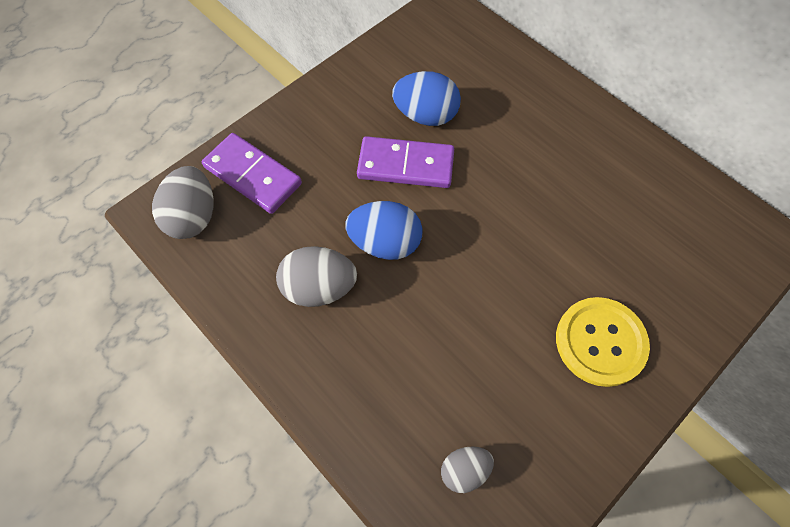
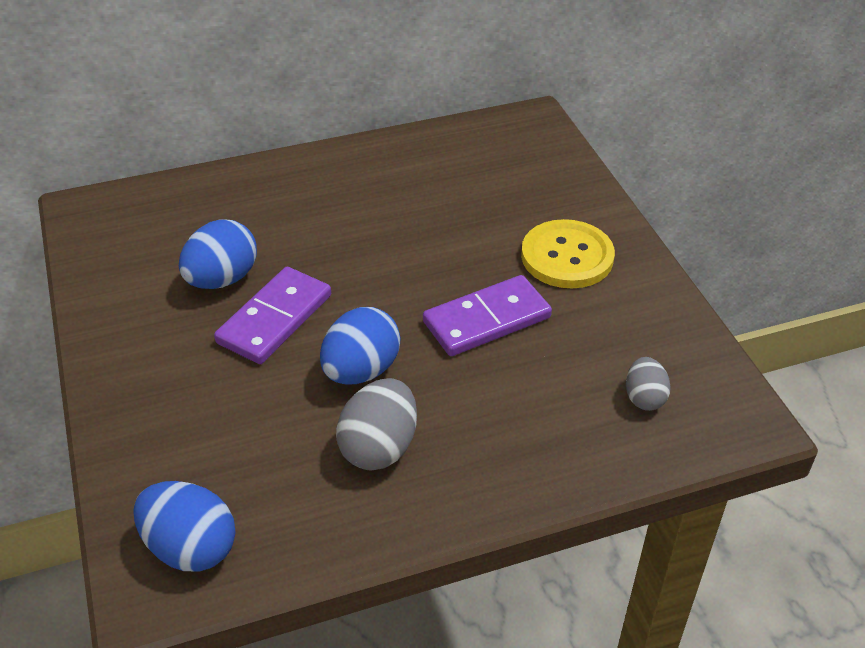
camera: 65 degrees left, 20 degrees down
(193, 217) = (190, 547): grey egg -> blue egg
(252, 175) = (176, 465): purple domino -> purple domino (487, 320)

